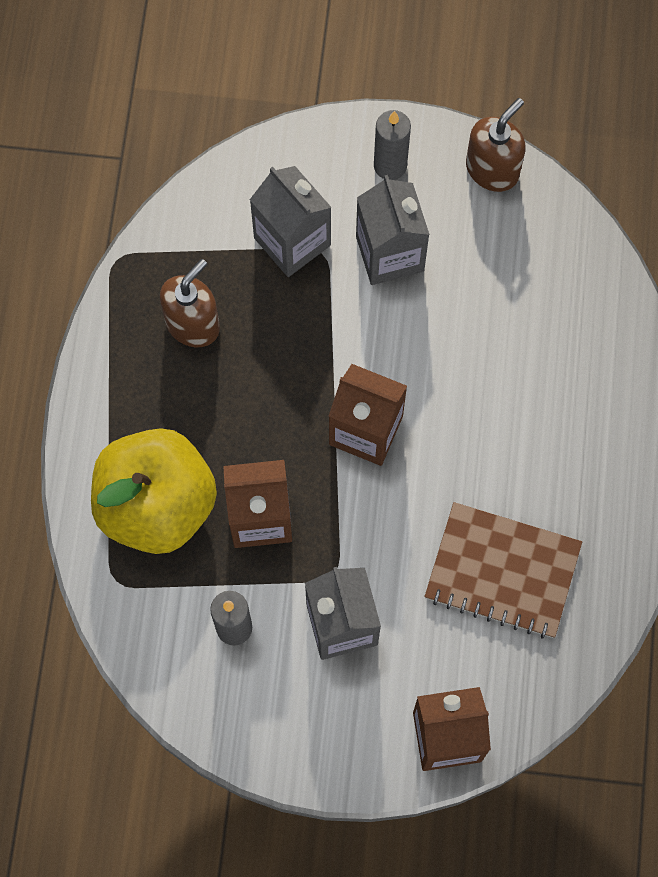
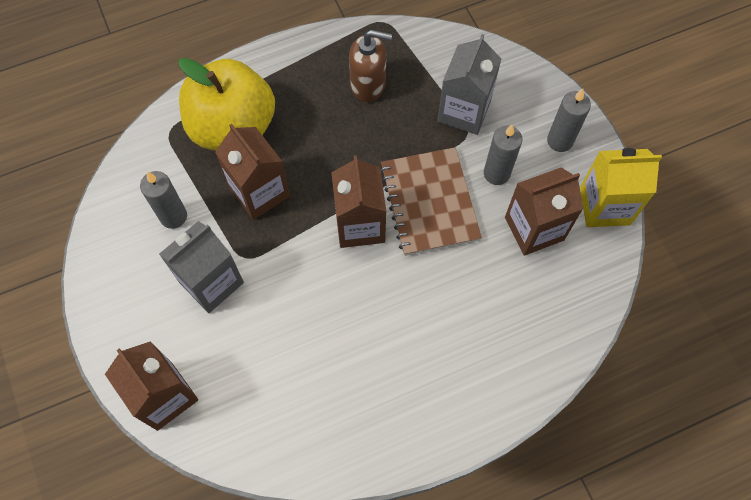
camera: 60 degrees right, 5 degrees down
(390, 253) = (496, 173): grey carton -> grey candle
(476, 255) = (534, 228): none -> brown carton
(492, 169) = (604, 206): brown soap dispenser -> yellow carton
(502, 571) = (309, 370): brown notebook -> brown notebook (429, 203)

